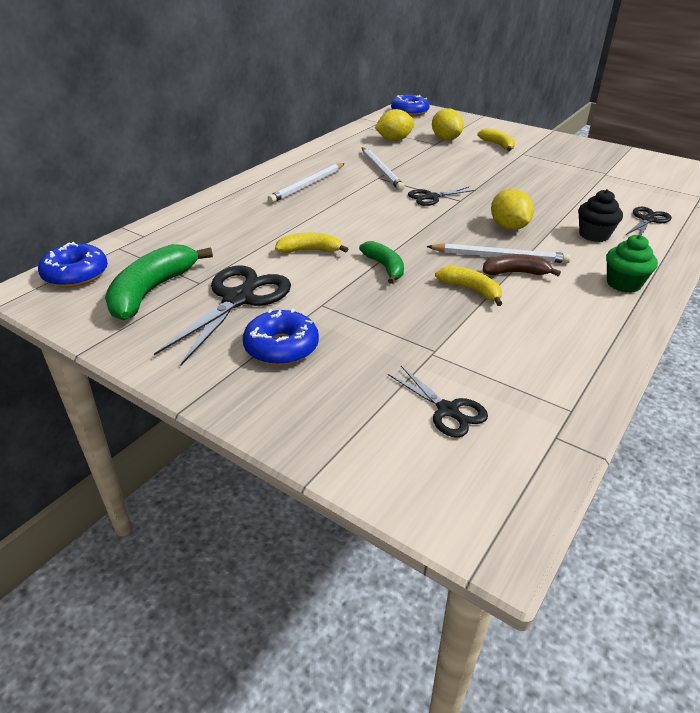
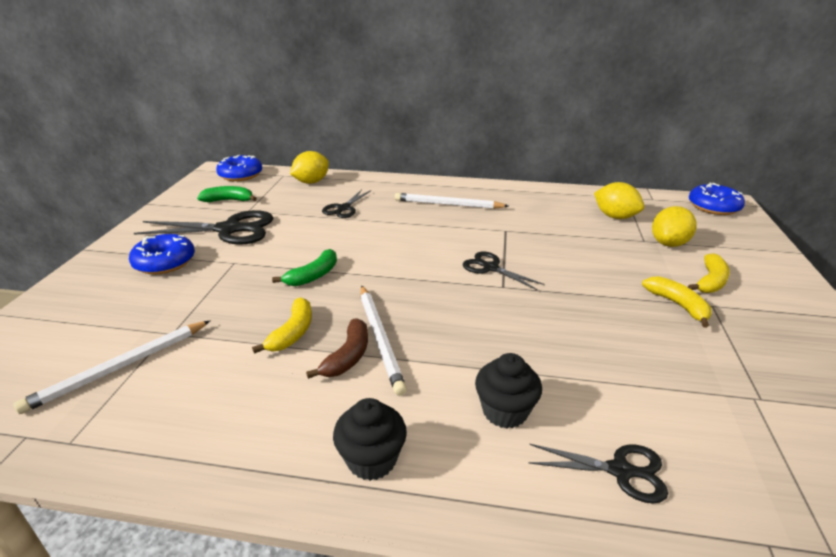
camera: 65 degrees right, 5 degrees down
(152, 291) = (229, 200): green banana -> green banana, size x0.58
(310, 250) = (322, 236): yellow banana -> yellow banana (677, 305)
(381, 170) = (524, 228): white pencil -> white pencil (120, 367)
(448, 411) = (75, 359): black scissors -> black scissors (344, 208)
(508, 227) = (462, 332): yellow lemon -> yellow lemon (311, 182)
(515, 273) = (348, 356): brown banana -> brown banana turned 45 degrees clockwise
(623, 284) = (372, 459): green cupcake -> black cupcake

